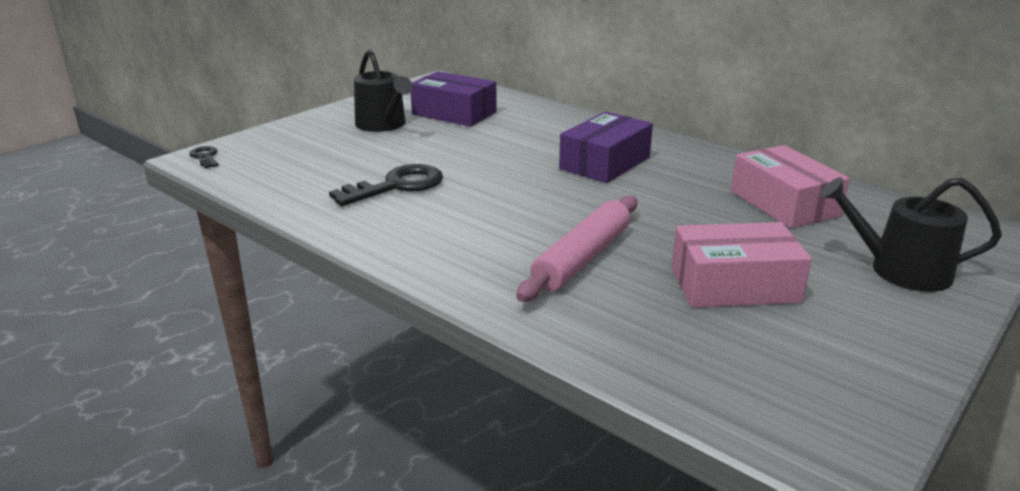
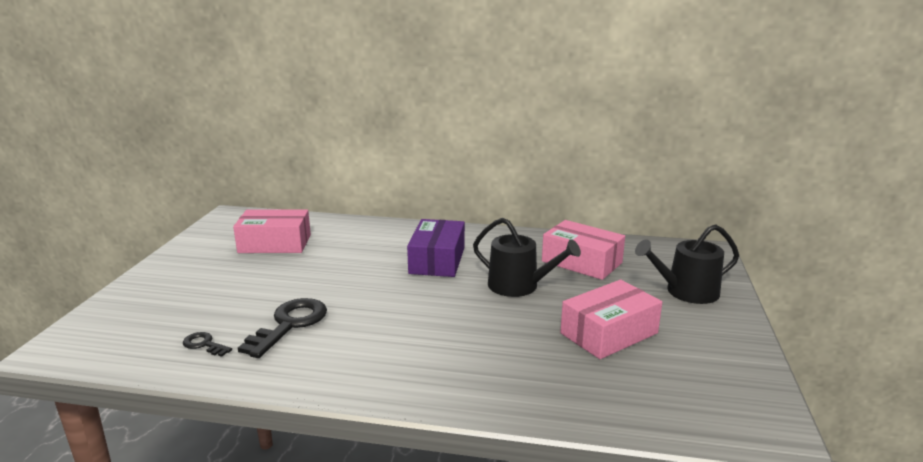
camera: 30 degrees left, 5 degrees down
(205, 157) = (61, 347): black key -> black key (204, 344)
(383, 125) = (220, 269): black watering can -> black watering can (519, 286)
(454, 113) = (275, 244): purple box -> pink box
(582, 258) = (495, 344): pink rolling pin -> none

